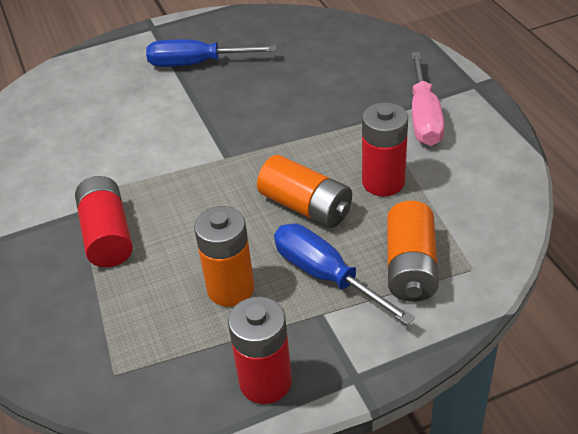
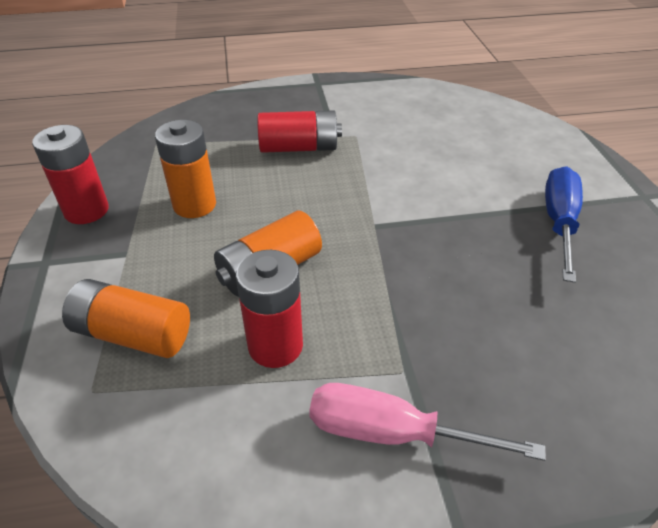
camera: 100 degrees right, 0 degrees up
(326, 276) = (166, 266): blue screwdriver -> none

